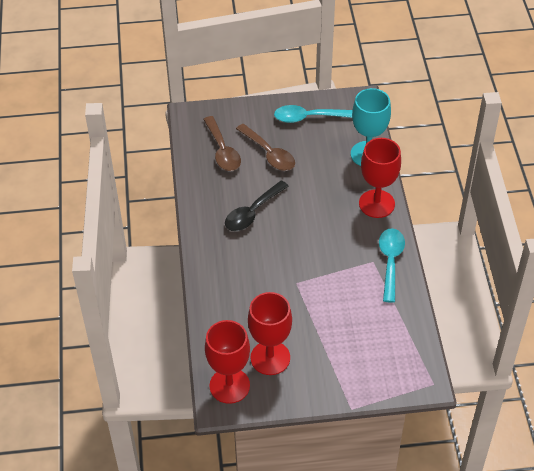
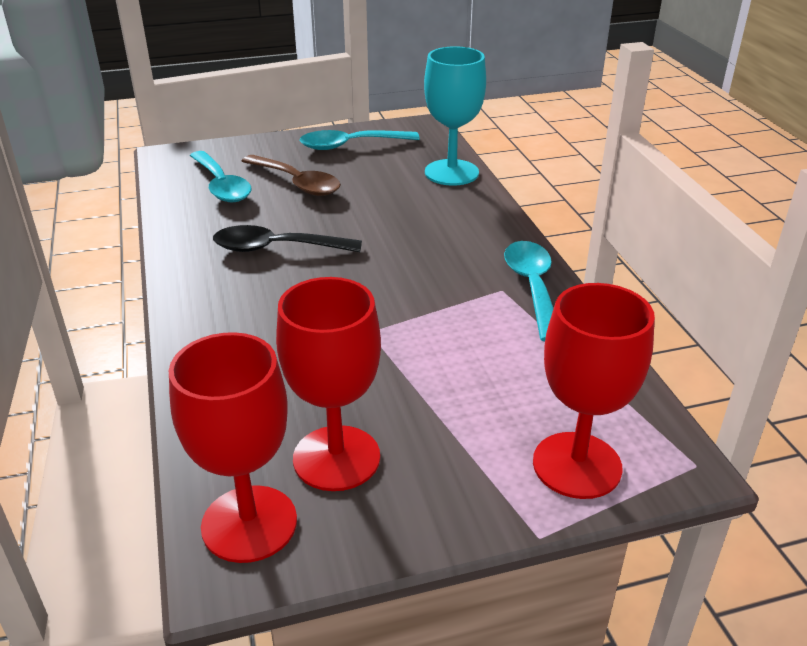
camera: 10 degrees left, 15 degrees down
(222, 151) = (221, 186): brown spoon -> turquoise spoon
(252, 212) = (276, 248): black spoon -> black spoon turned 60 degrees clockwise
(376, 204) = (483, 221): red goblet -> red goblet (577, 465)

